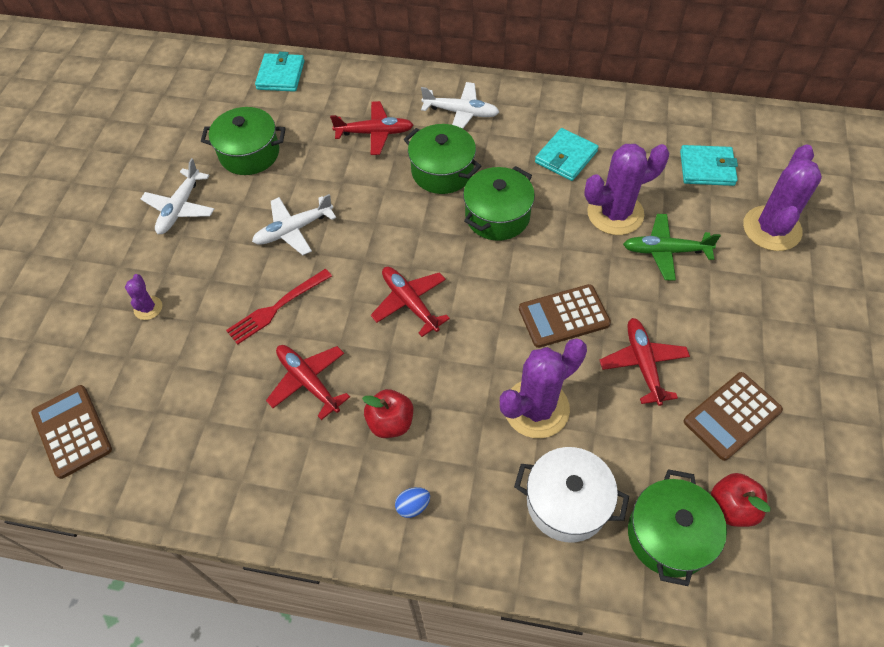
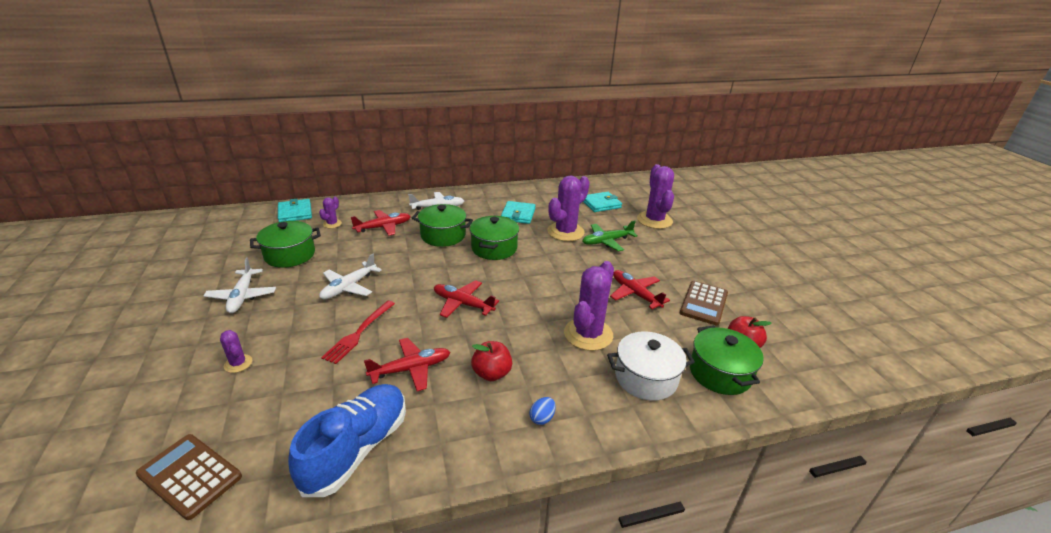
camera: 30 degrees left, 25 degrees down
(216, 463) = (357, 449): none -> blue shoe
(308, 382) = (411, 369): red plane -> red plane turned 135 degrees clockwise
(316, 109) = (332, 224): none -> purple cactus
(564, 316) = (571, 284): brown calculator -> none

